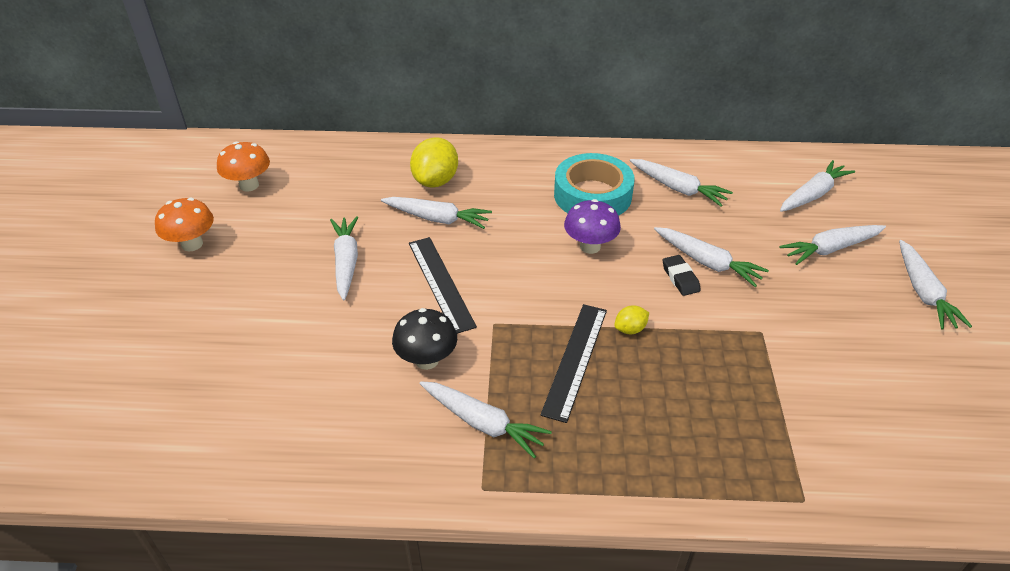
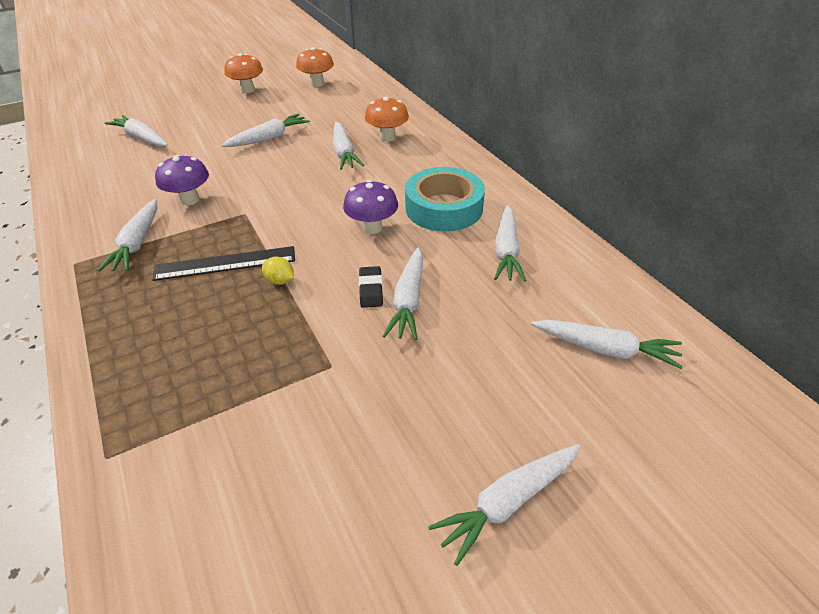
camera: 60 degrees right, 0 degrees up
(427, 360) = (190, 200): black mushroom -> purple mushroom
(435, 181) = (387, 137): yellow lemon -> orange mushroom
(441, 283) = (273, 178): black ruler -> none
(680, 278) = (371, 290): black eraser -> black eraser turned 45 degrees counterclockwise
(830, 249) = (515, 389): white carrot -> white carrot (141, 138)

